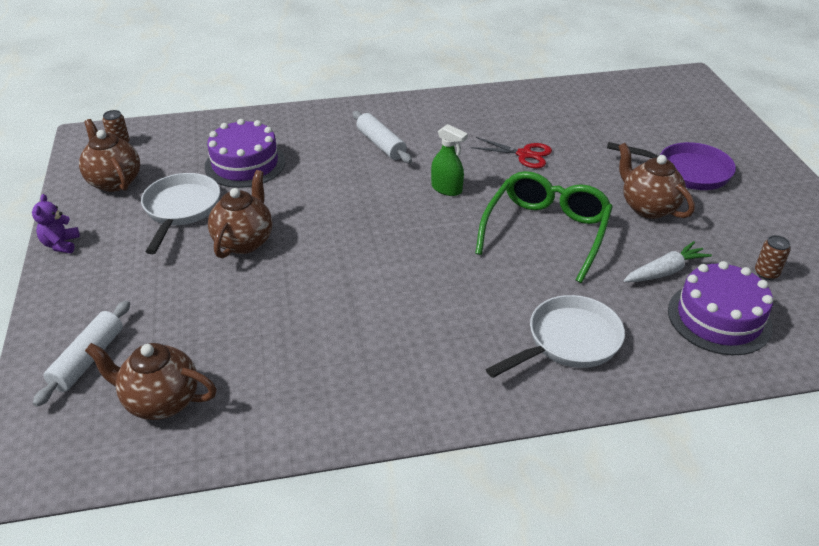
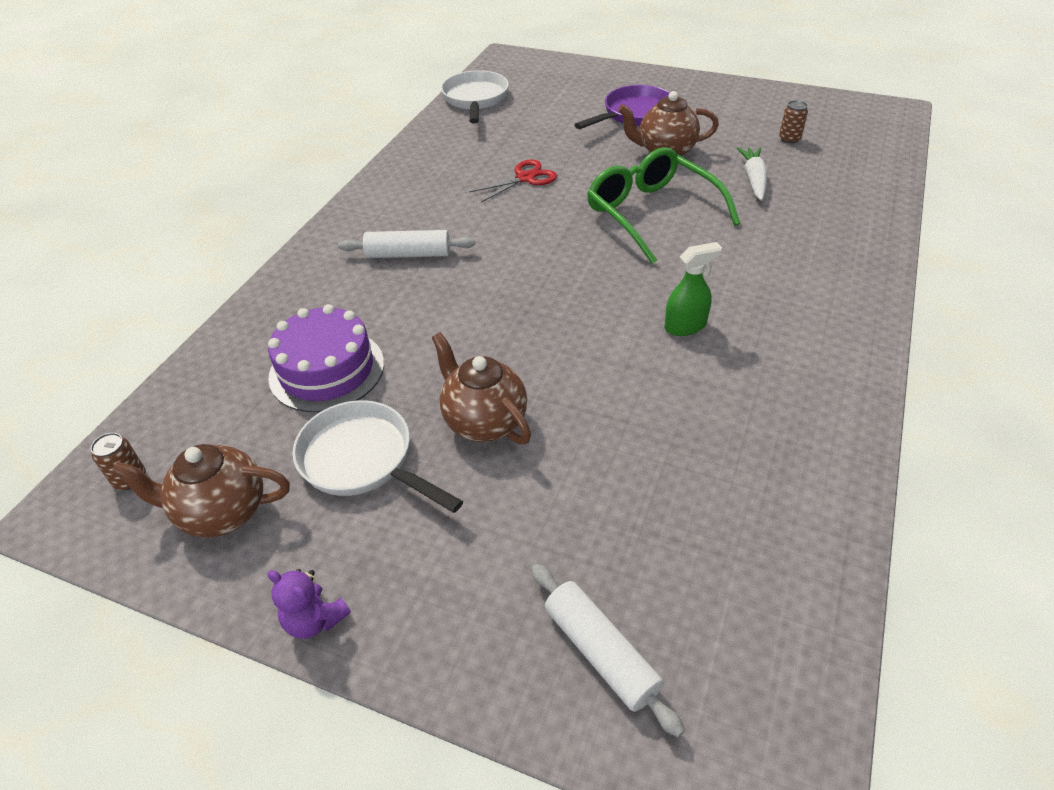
camera: 55 degrees left, 5 degrees up
(161, 401) = (726, 593): brown teapot -> none
(447, 189) = (532, 242): green spray bottle -> green spray bottle (685, 326)
(568, 342) = (808, 263): white pan -> white pan (475, 99)
(719, 318) = (826, 181): purple cake -> none

